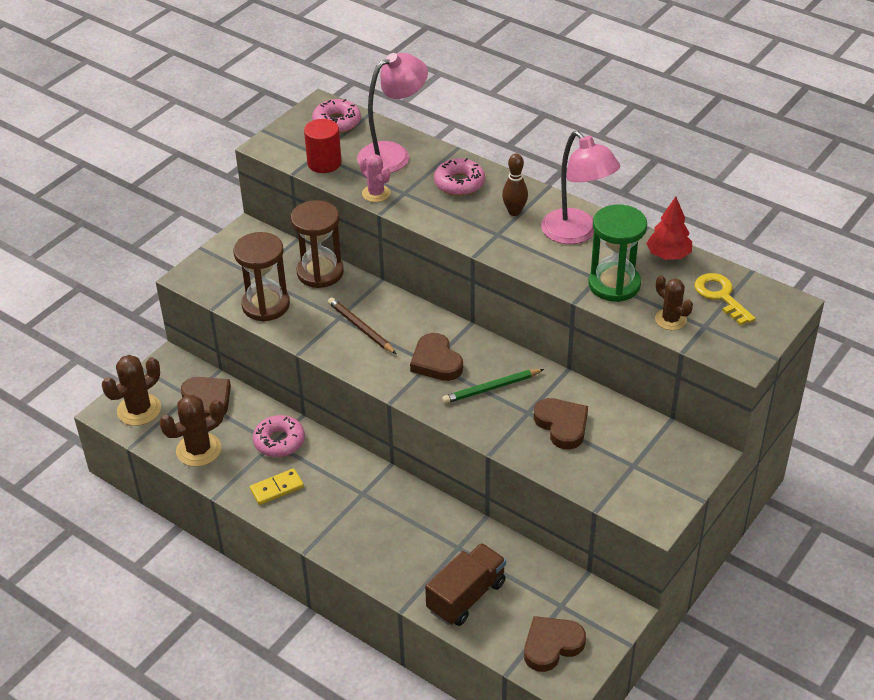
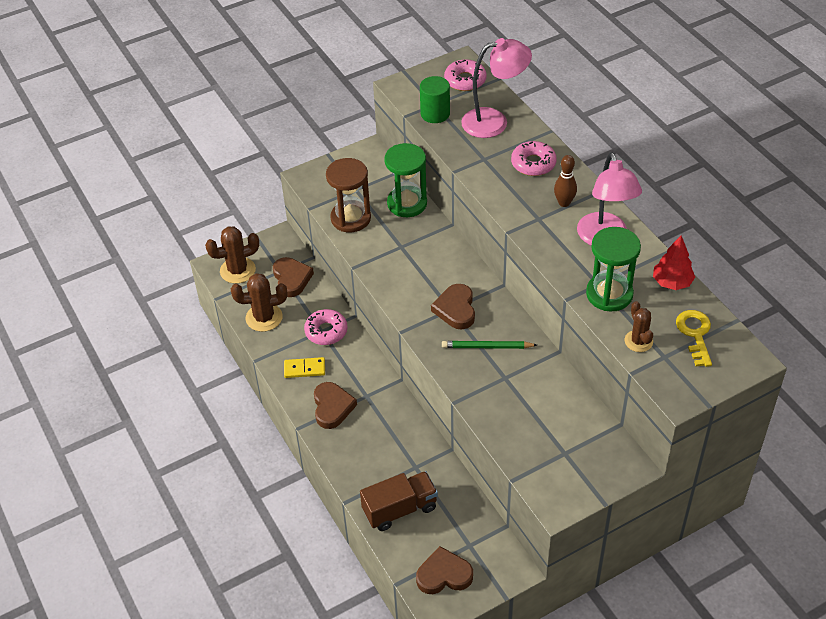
camera: 25 degrees right, 5 degrees up
(320, 272) = (407, 203): brown hourglass -> green hourglass
(324, 163) = (435, 114): red cylinder -> green cylinder
(361, 328) = (413, 261): brown pencil -> none
(376, 193) = (461, 153): pink cactus -> none
(562, 425) = (526, 398): brown heart -> brown heart (332, 407)

